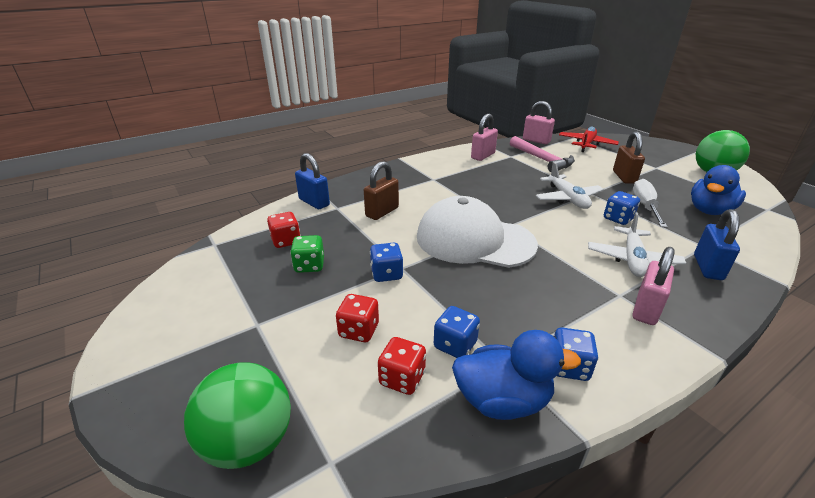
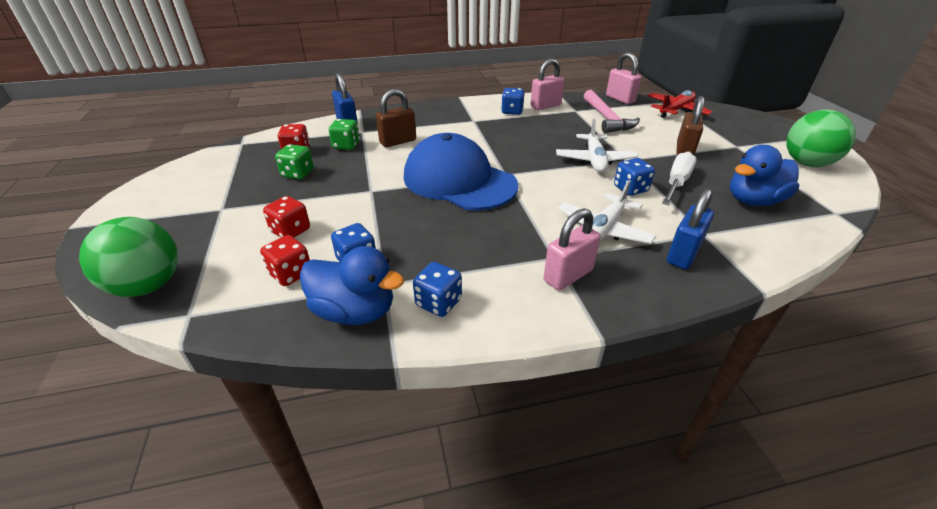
camera: 20 degrees right, 5 degrees up
(334, 225) = (346, 145): none -> green dice
(386, 274) = (353, 193): blue dice -> blue dice (512, 111)
(474, 240) = (459, 181): white cap -> blue cap

